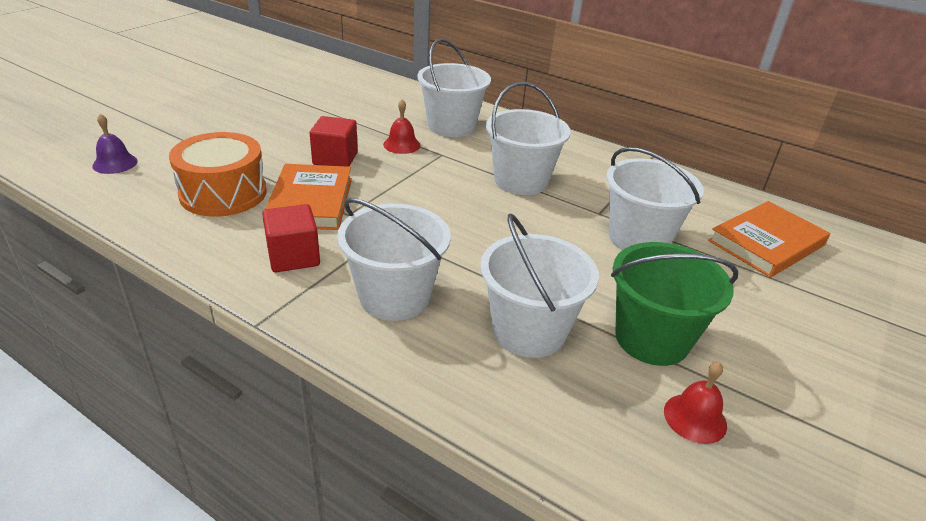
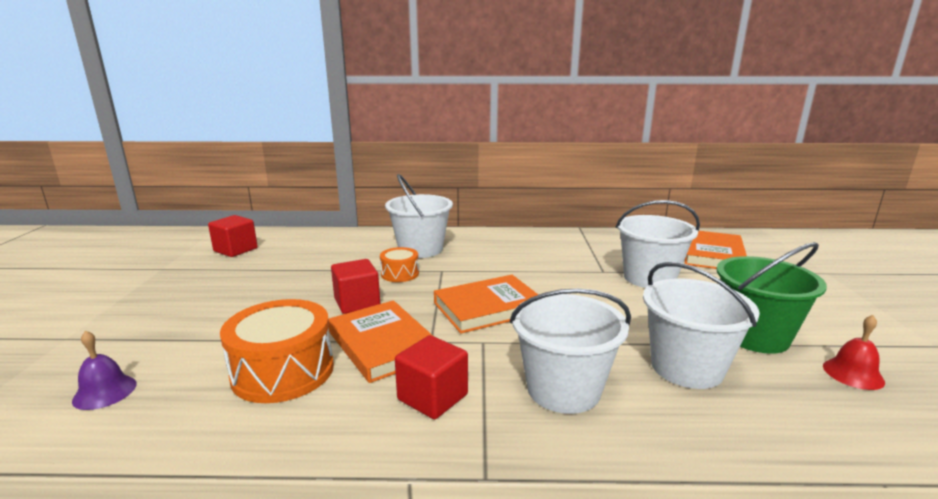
camera: 30 degrees left, 15 degrees down
(302, 76) = (235, 250): none -> red cube
(402, 145) = (400, 274): red bell -> orange drum
(433, 205) = (488, 308): none -> orange book
(521, 181) = (524, 269): white bucket -> none

